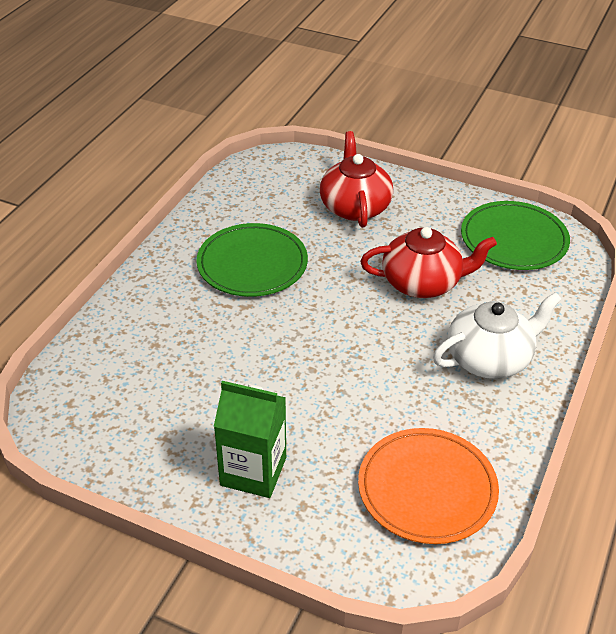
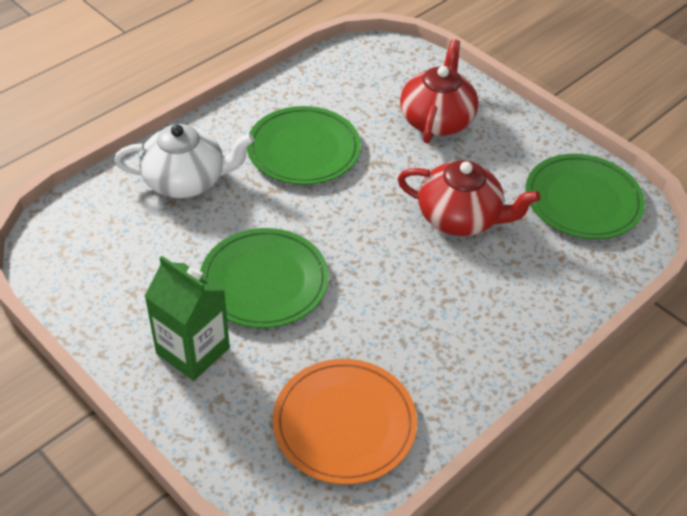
camera: 20 degrees right, 5 degrees up
(283, 389) = (264, 281): none -> green plate
(490, 358) = (483, 316): white teapot -> white teapot (186, 180)

